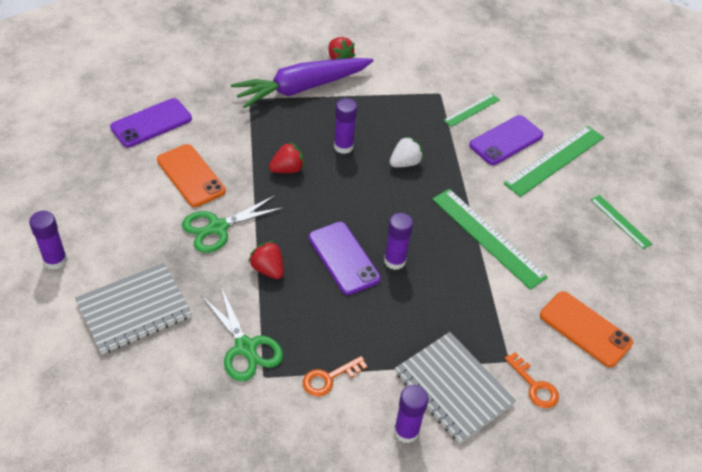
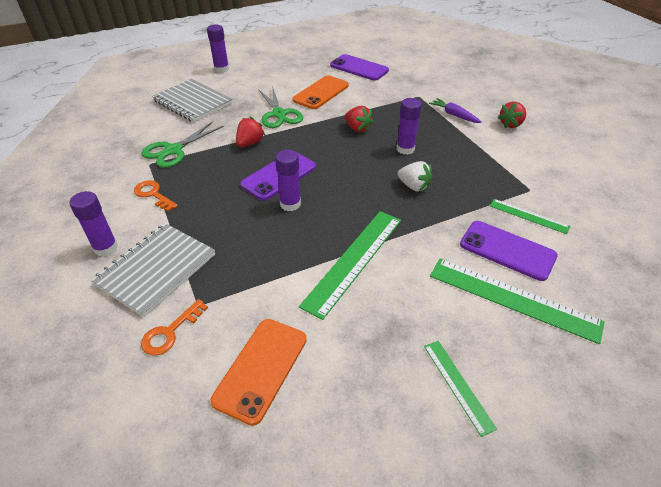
camera: 75 degrees right, 5 degrees down
(218, 227) = (279, 114): green scissors -> green scissors turned 150 degrees counterclockwise
(302, 88) = (454, 115): purple carrot -> purple carrot, size x0.44
(620, 221) = (458, 385): green ruler -> green ruler turned 60 degrees counterclockwise

